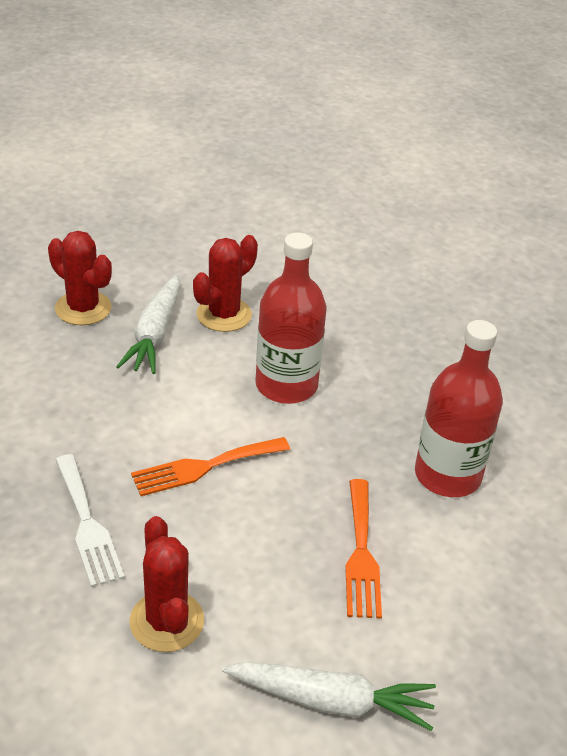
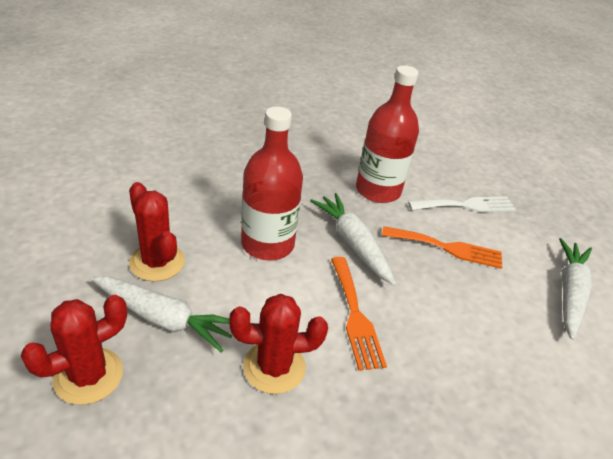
camera: 80 degrees left, 0 degrees up
(87, 524) = (419, 415): white fork -> white fork (466, 205)
(166, 621) = (520, 371): red cactus -> red cactus (274, 367)
(322, 457) = (353, 243): none -> white carrot

